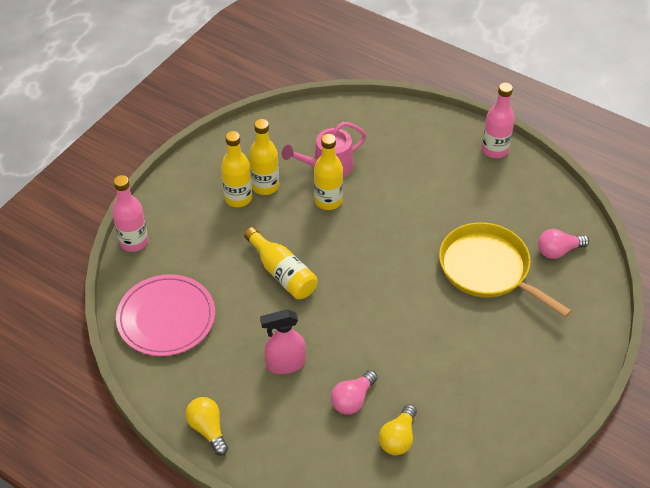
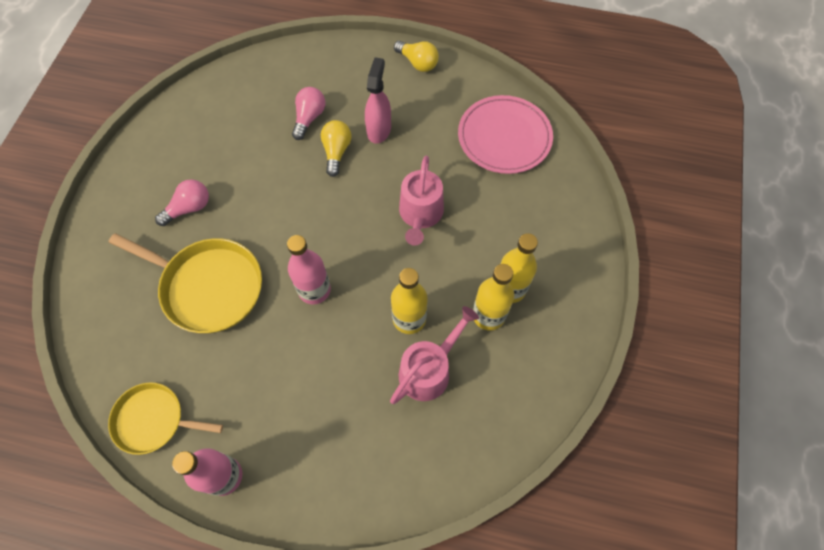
camera: 160 degrees right, 15 degrees up
(134, 242) = (583, 201): pink bottle -> pink bottle (314, 290)
(282, 273) = (420, 214): yellow bottle -> pink watering can
(285, 364) = (379, 129): pink spray bottle -> pink spray bottle turned 45 degrees counterclockwise
(398, 438) = (262, 100): yellow light bulb -> yellow light bulb (336, 152)
(543, 193) = (153, 420): none -> yellow pan
(558, 251) = (131, 337): pink light bulb -> pink light bulb (189, 208)

